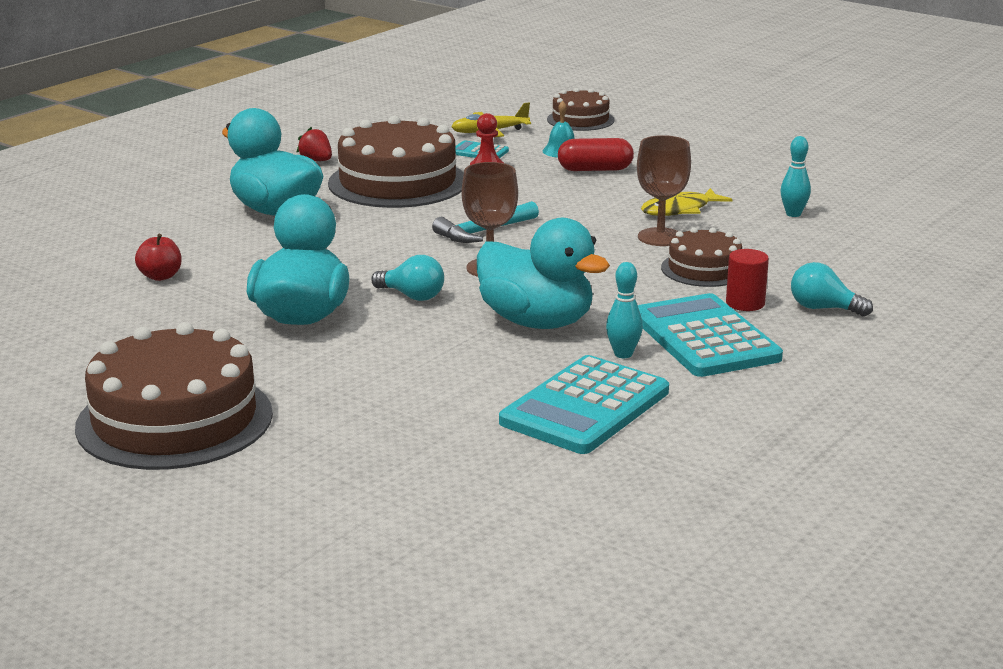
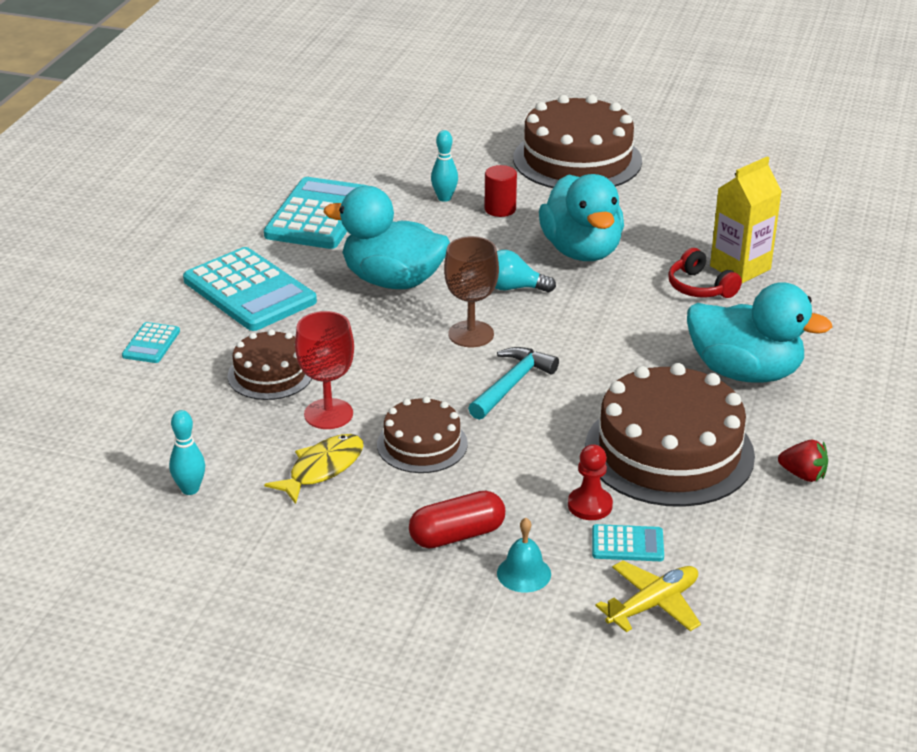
camera: 160 degrees right, 10 degrees up
(160, 276) = (740, 267): red apple -> yellow carton
(225, 268) = (700, 287): none -> red headphones
(580, 120) = (547, 680): brown cake -> brown cake (422, 444)
(623, 354) = (309, 263): turquoise bowling pin -> turquoise bowling pin (444, 198)
(660, 237) = (328, 414): brown goblet -> red goblet
(745, 303) = (223, 336): red cylinder -> red cylinder (500, 209)
(823, 308) = (151, 344): turquoise light bulb -> turquoise calculator

